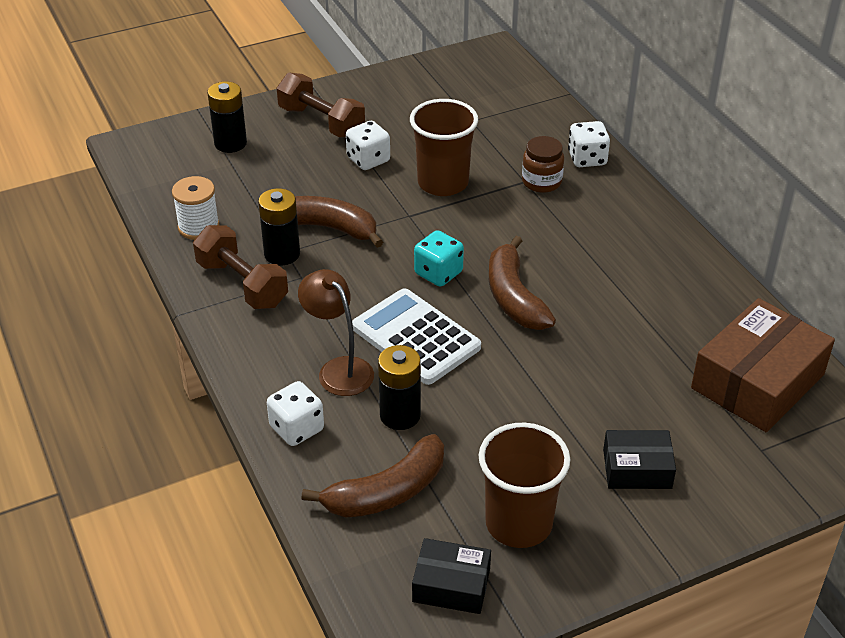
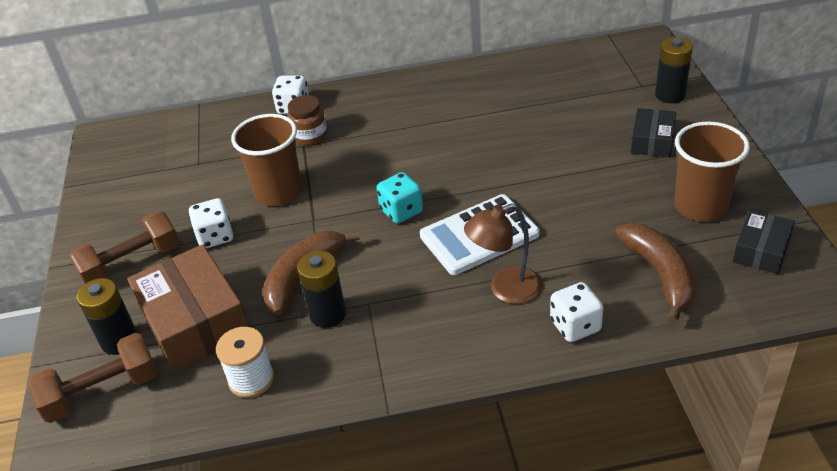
camera: 70 degrees left, 0 degrees up
(242, 284) = (361, 349): brown dumbbell -> brown dumbbell (102, 392)
(400, 415) = (572, 257): black battery -> black battery (670, 95)
(514, 297) = (449, 172): brown banana -> none
(757, 381) = (577, 75): brown box -> brown box (194, 322)

